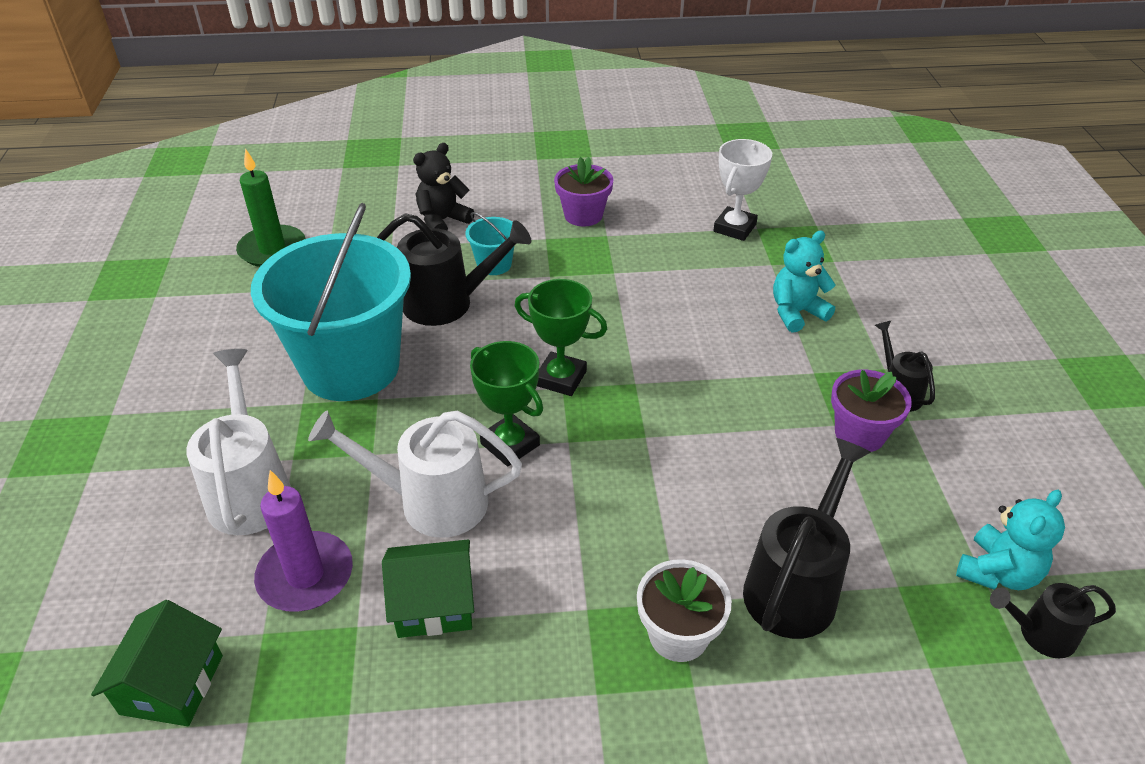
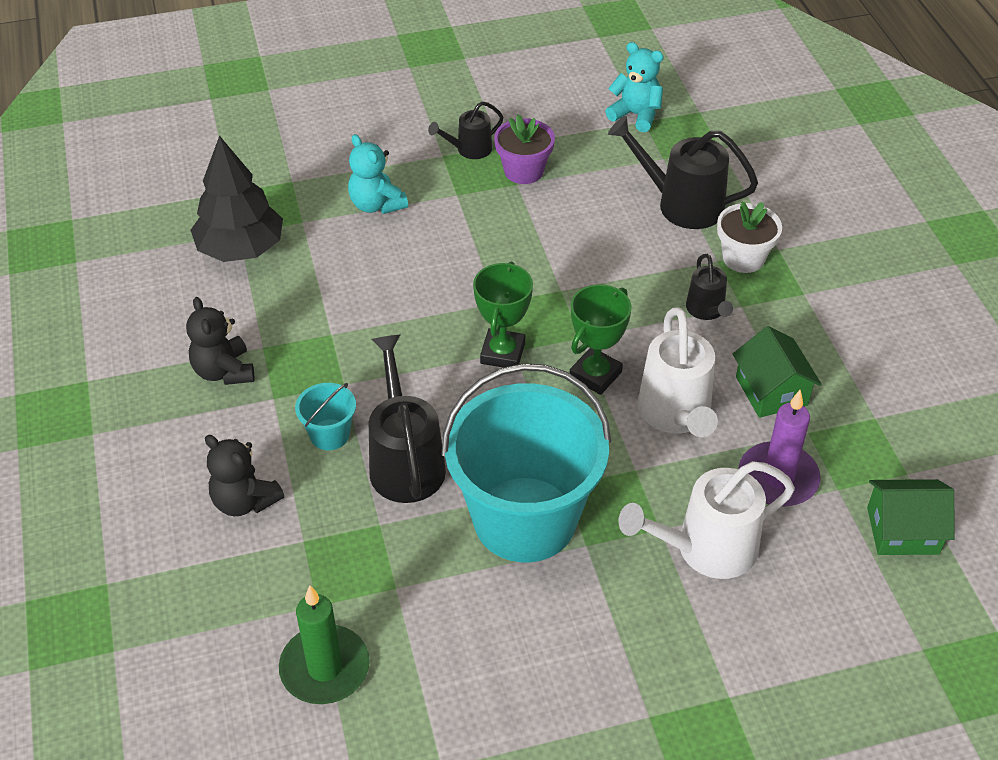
camera: 100 degrees left, 5 degrees up
(583, 215) = (224, 371): purple flower pot -> black teddy bear
(734, 228) = (240, 249): white trophy -> black tree
(1039, 634) = (678, 103): black watering can -> black watering can (707, 311)

